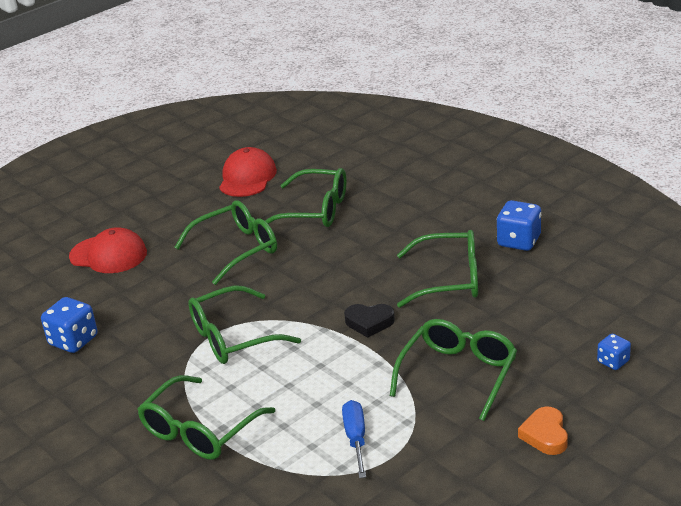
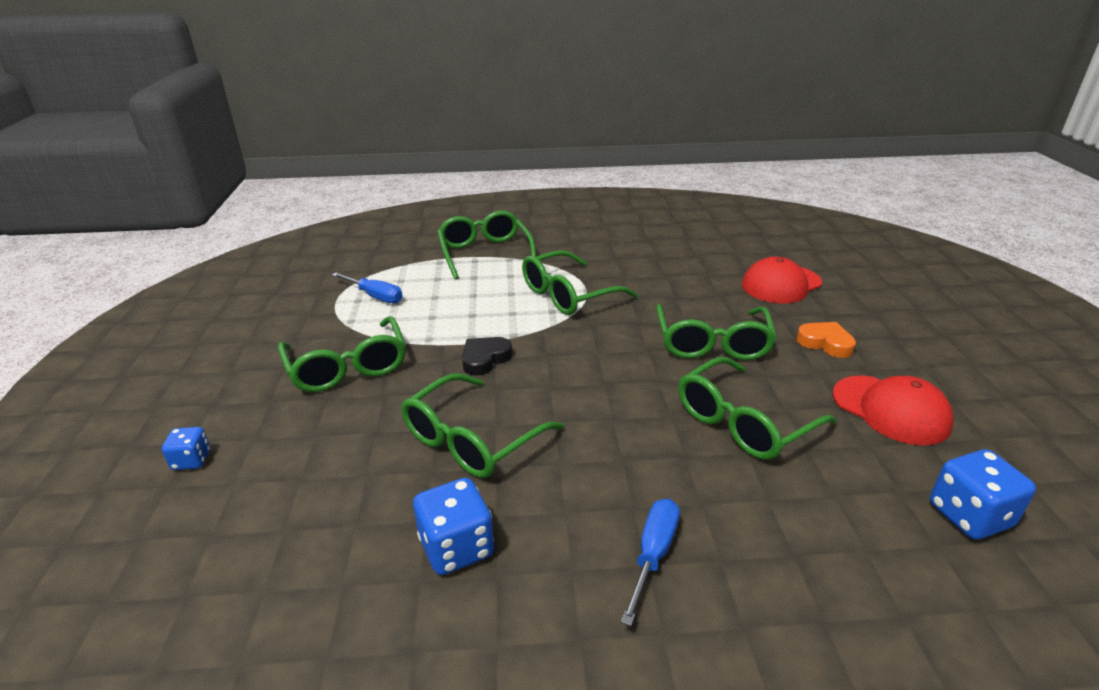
camera: 125 degrees right, 0 degrees up
(73, 341) = (659, 243): blue dice -> blue dice (969, 515)
(233, 337) = (568, 295): green glasses -> green glasses turned 135 degrees counterclockwise
(446, 197) = (653, 553): none -> blue screwdriver
(545, 435) = (220, 367): orange heart -> orange heart (825, 343)

